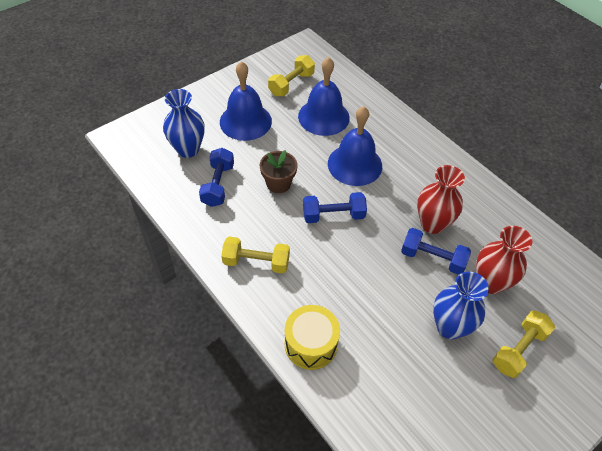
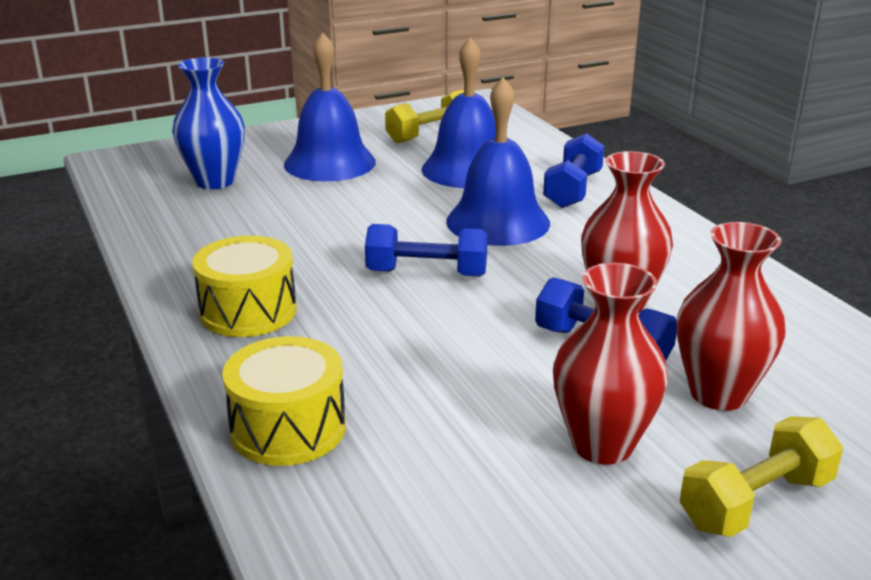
camera: 15 degrees right, 25 degrees down
(218, 185) = (239, 220): blue dumbbell -> blue dumbbell (573, 190)
(256, 262) = (248, 311): yellow dumbbell -> yellow drum
(278, 183) = (346, 229): brown flower pot -> none
(449, 327) = (602, 445): blue vase -> red vase

